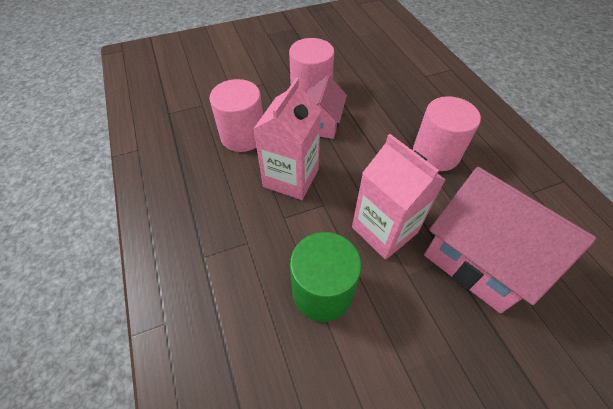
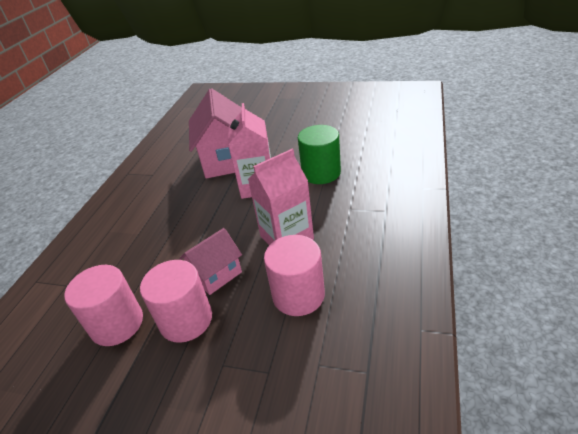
camera: 140 degrees left, 15 degrees down
(435, 154) = (168, 214): pink cylinder -> pink cylinder (117, 324)

